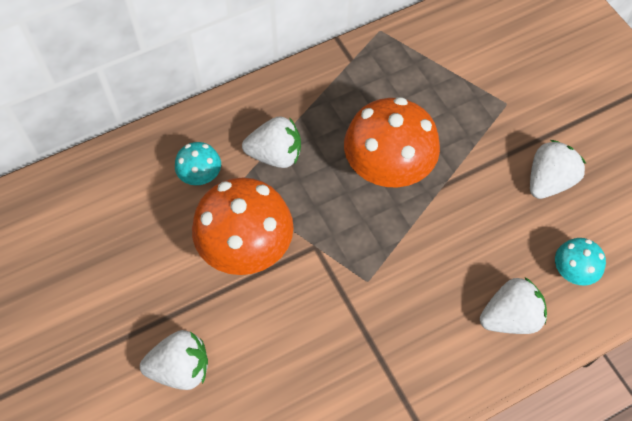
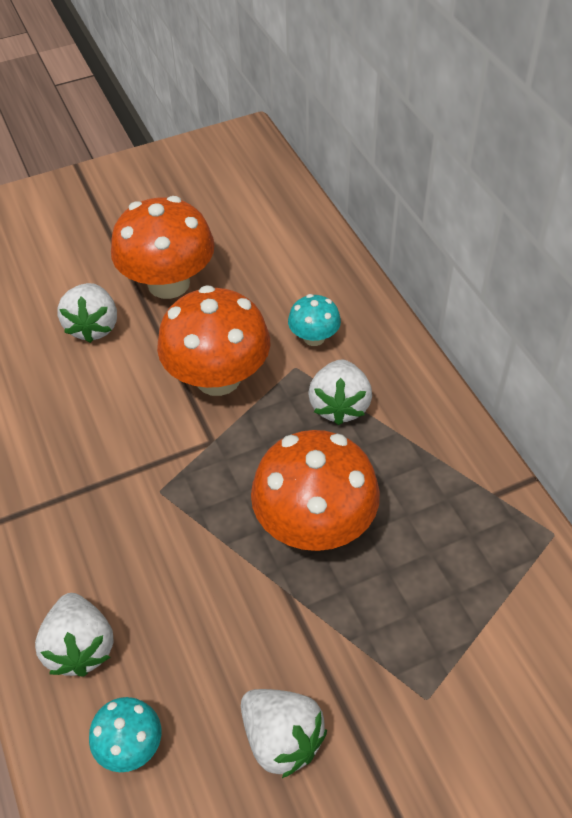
camera: 95 degrees right, 10 degrees down
(124, 305) = (168, 283): none -> orange mushroom

